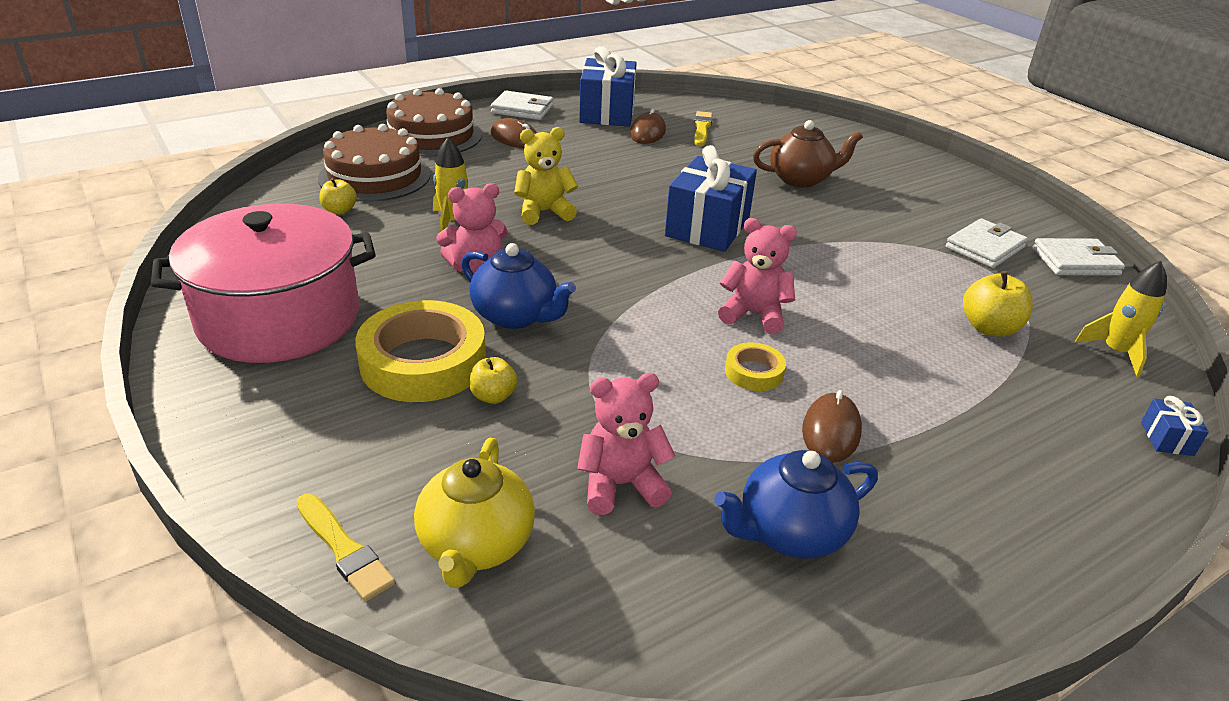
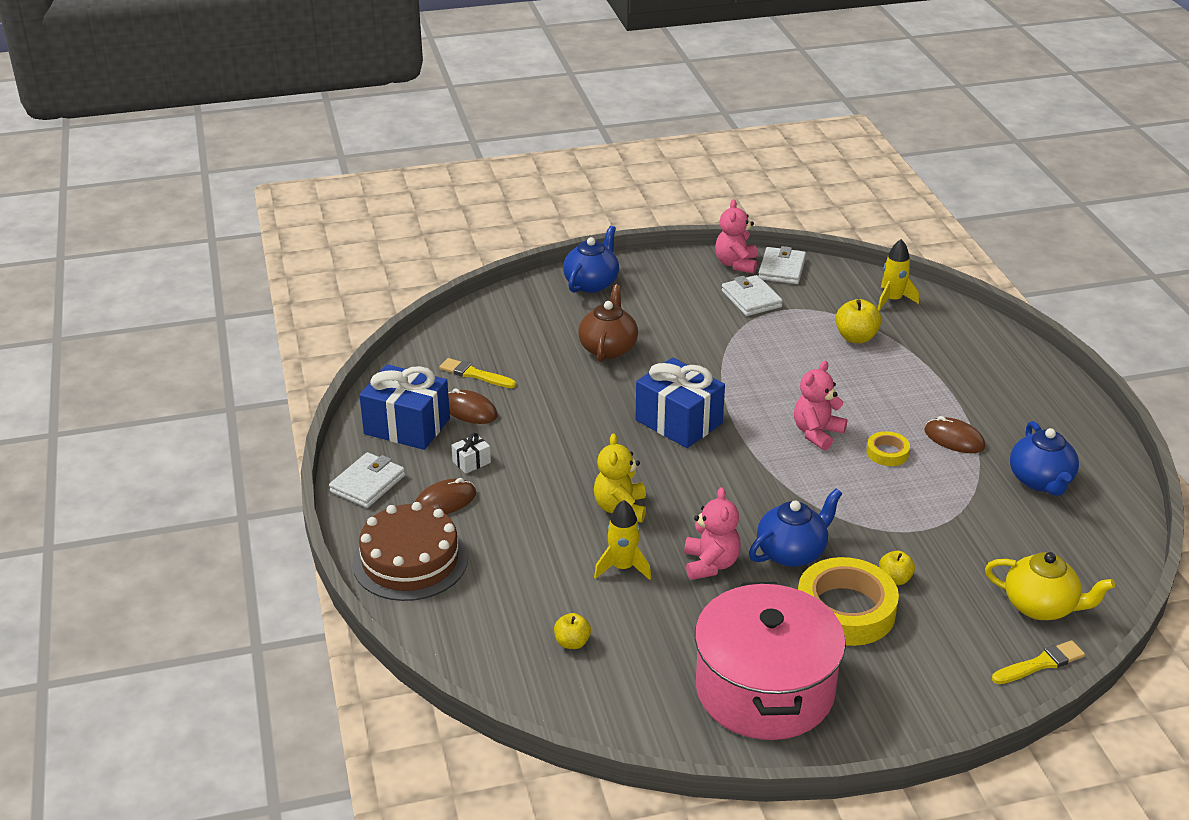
camera: 70 degrees left, 0 degrees up
(375, 176) = (500, 612): brown cake -> none
(574, 142) = (471, 462): none -> white gift
(621, 485) = (994, 537): pink teddy bear -> pink teddy bear (736, 264)
(904, 160) = (592, 283): none -> blue teapot
(1166, 438) = (977, 319): blue gift -> none

